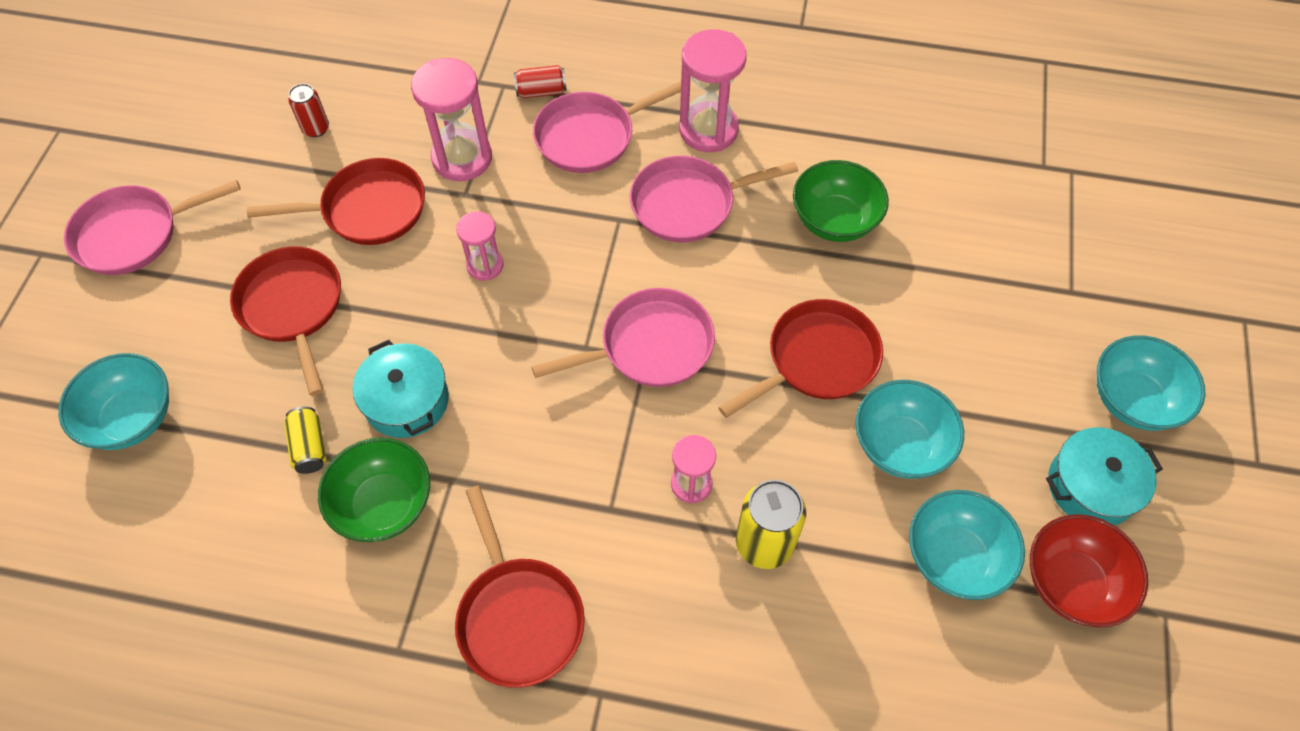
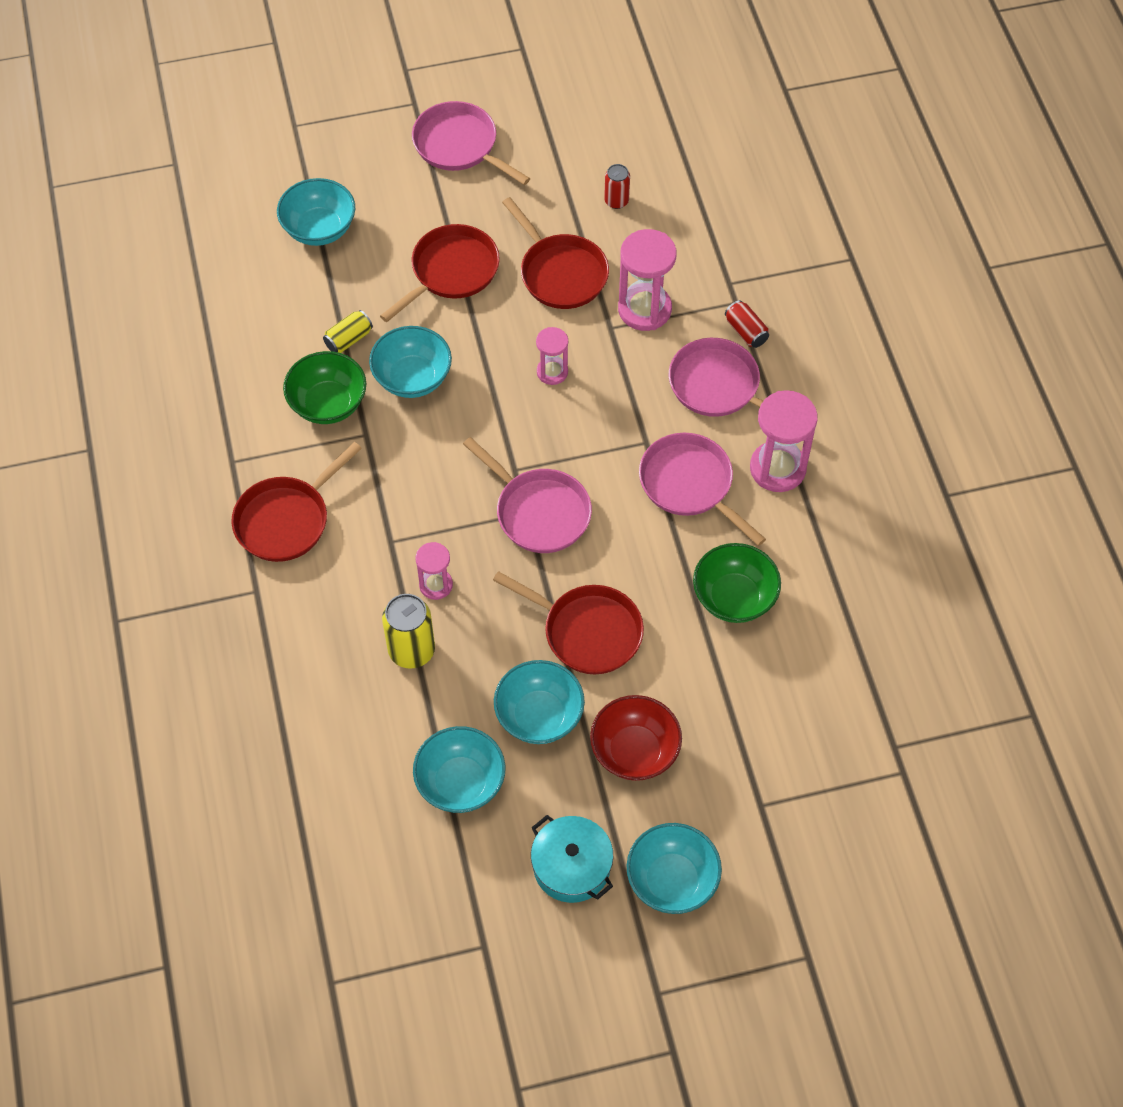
camera: 65 degrees right, 0 degrees up
(406, 401) = (412, 378): turquoise pot -> turquoise bowl
(1071, 583) = (478, 871): red bowl -> red bowl (634, 751)

